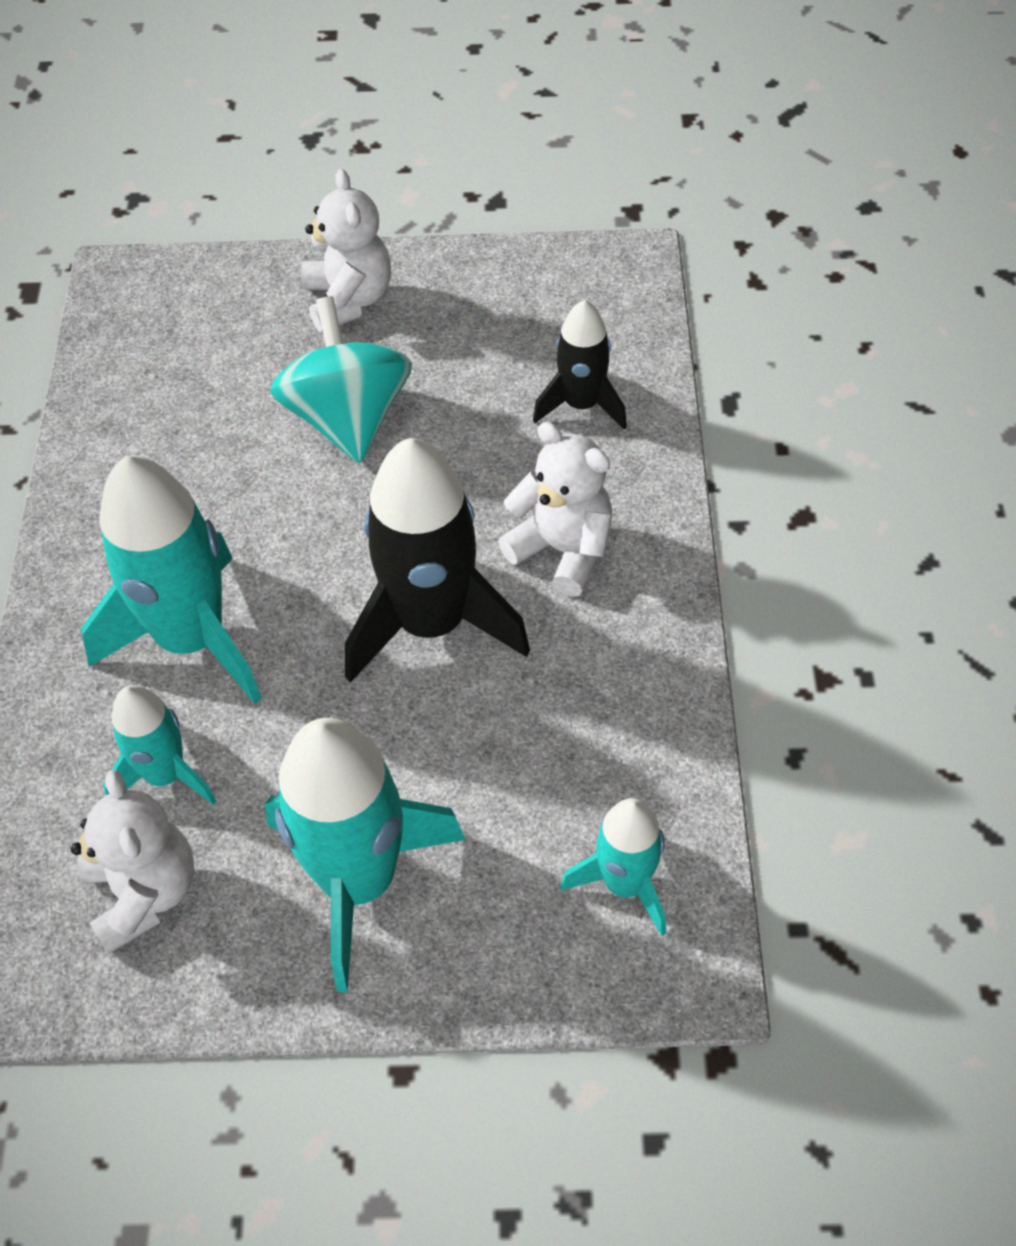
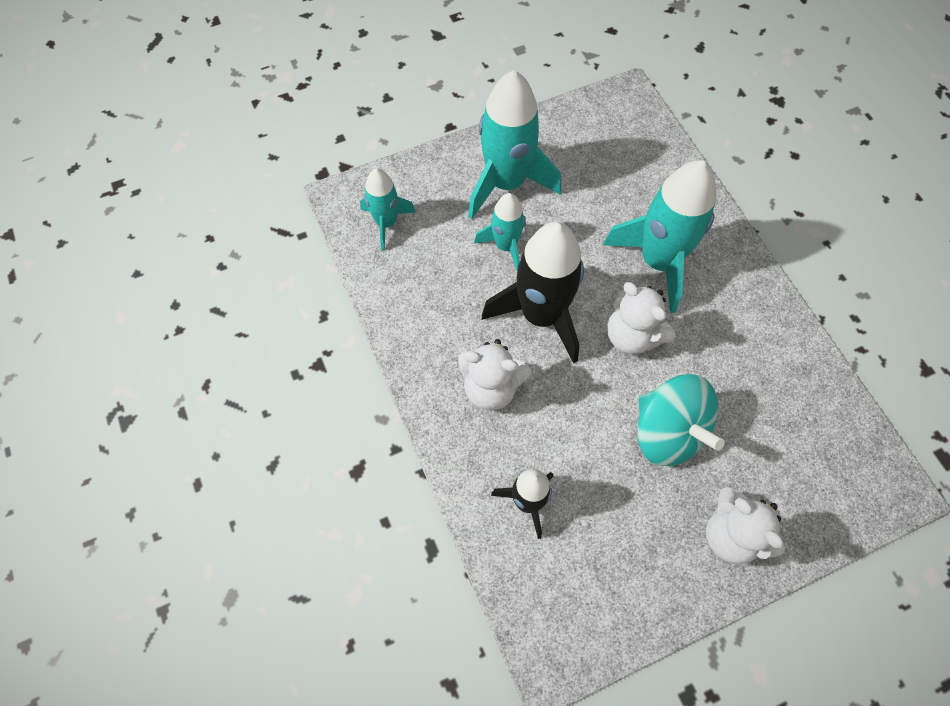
camera: 155 degrees right, 10 degrees up
(144, 892) = (595, 147): white teddy bear -> white teddy bear (632, 336)
(165, 775) = (622, 195): turquoise rocket -> turquoise rocket (505, 246)

